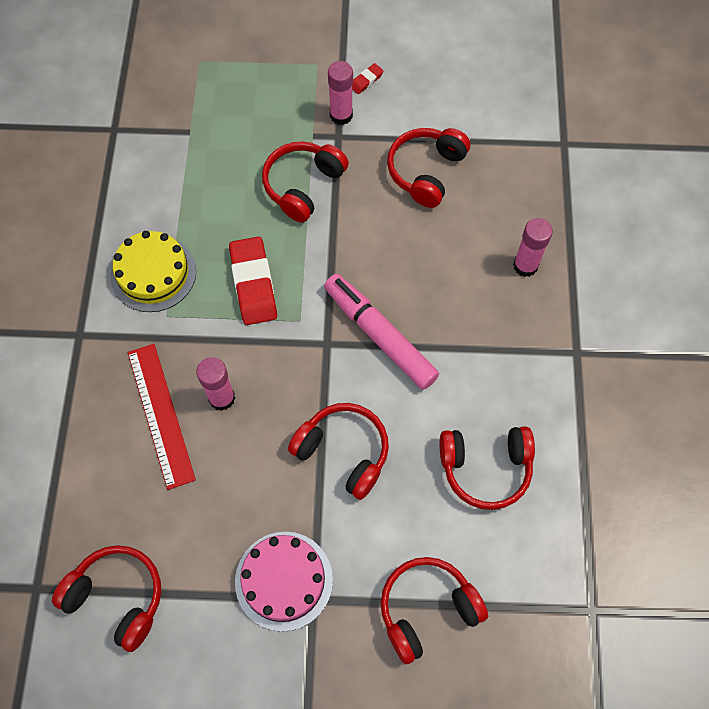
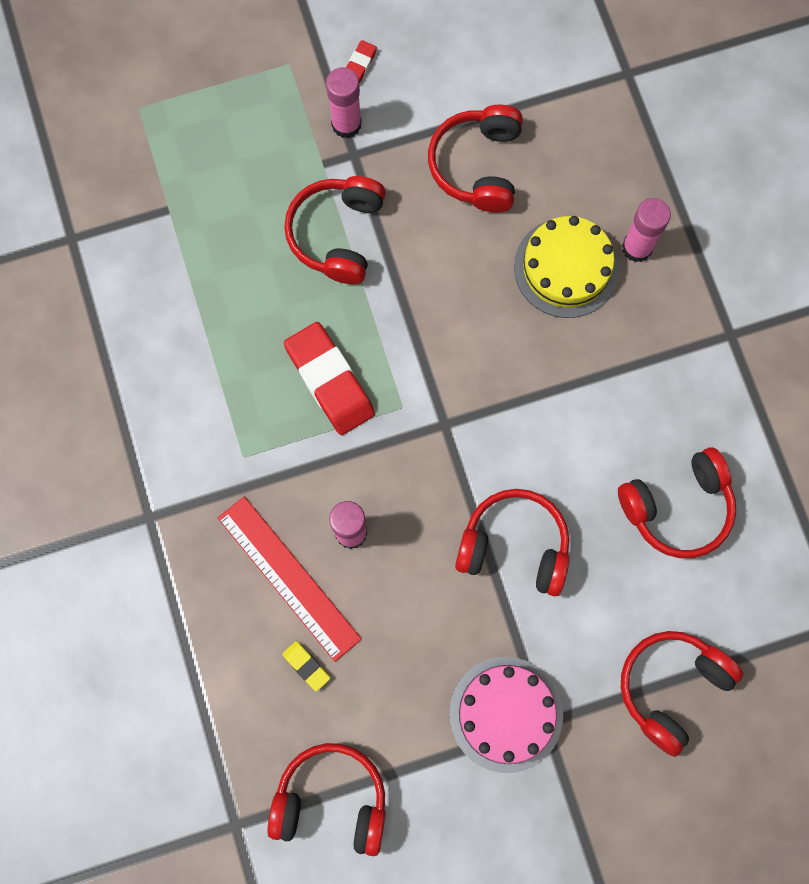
camera: 20 degrees left, 10 degrees up
(144, 485) = (306, 666): none -> yellow eraser
(153, 273) = (204, 409): yellow cake -> yellow cake (566, 267)
(380, 336) = (503, 394): pink marker -> none

